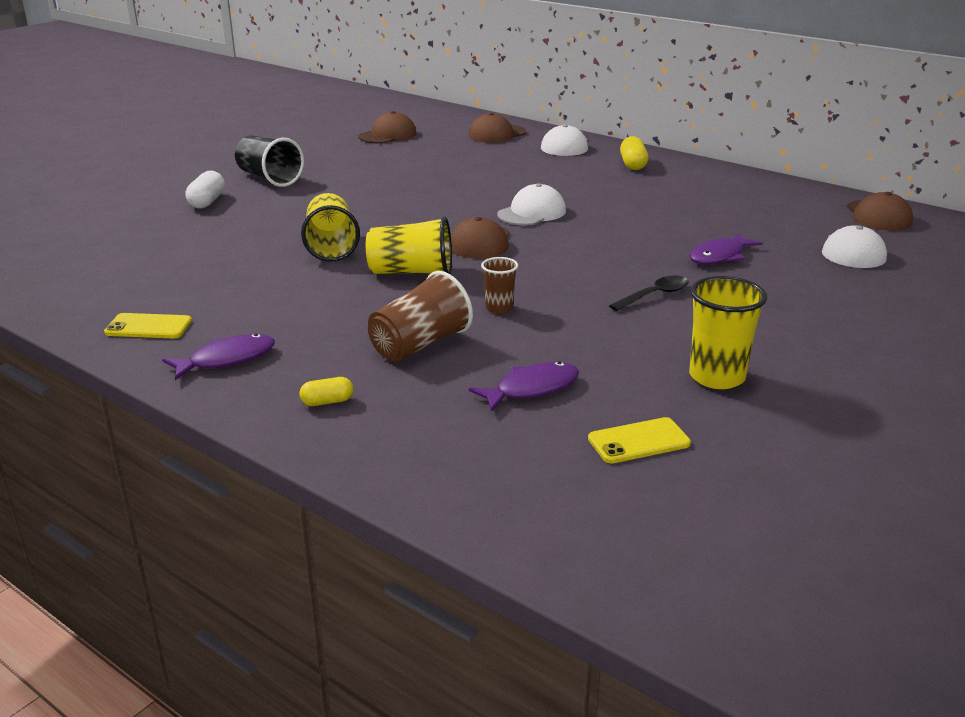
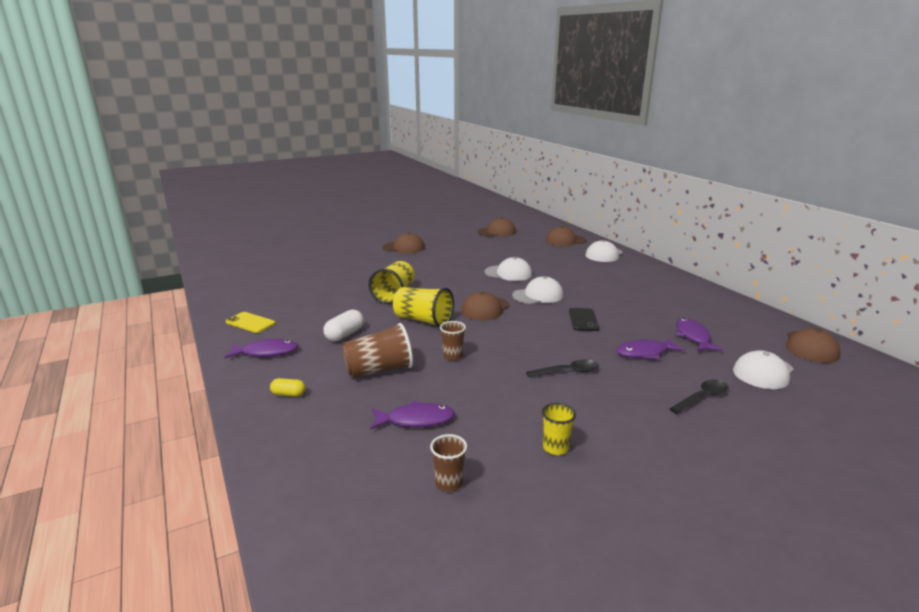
camera: 25 degrees right, 5 degrees down
(207, 202) = (357, 256): white capsule -> white capsule (345, 335)
(269, 178) = (404, 247): black cup -> brown cap
(463, 190) = (508, 273): none -> white cap
(616, 232) = (583, 320): none -> black phone
(633, 165) = (640, 274): yellow capsule -> none
(639, 441) = (449, 483): yellow phone -> brown cup
(717, 377) = (555, 448): yellow cup -> yellow cup, size x0.57
(754, 228) = (693, 337): none -> purple fish
(817, 291) = (702, 397): none -> black spoon

